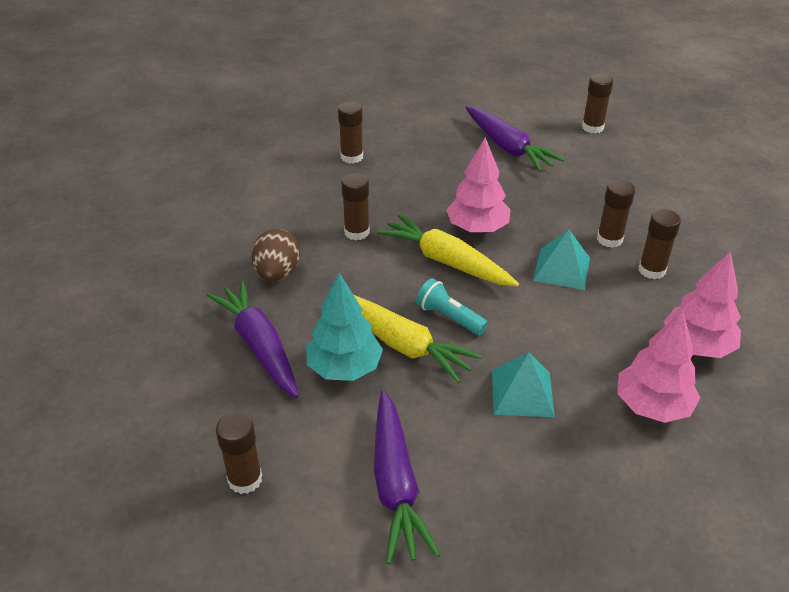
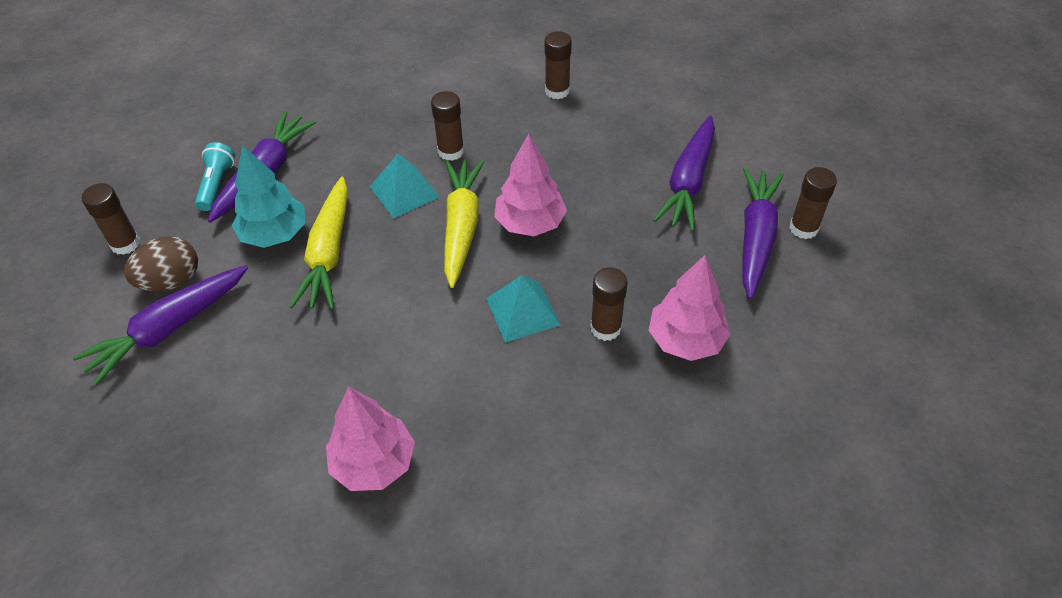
camera: 55 degrees right, 10 degrees up
(277, 274) = (356, 137): brown egg -> brown egg (171, 281)
(449, 317) = (386, 266): turquoise flashlight -> turquoise flashlight (216, 184)
(522, 393) = (325, 359): turquoise pyramid -> turquoise pyramid (404, 191)
(584, 147) = (755, 238): none -> purple carrot
(651, 270) = (584, 383): brown glue stick -> none
(697, 346) = (489, 468): pink tree -> pink tree (685, 340)

